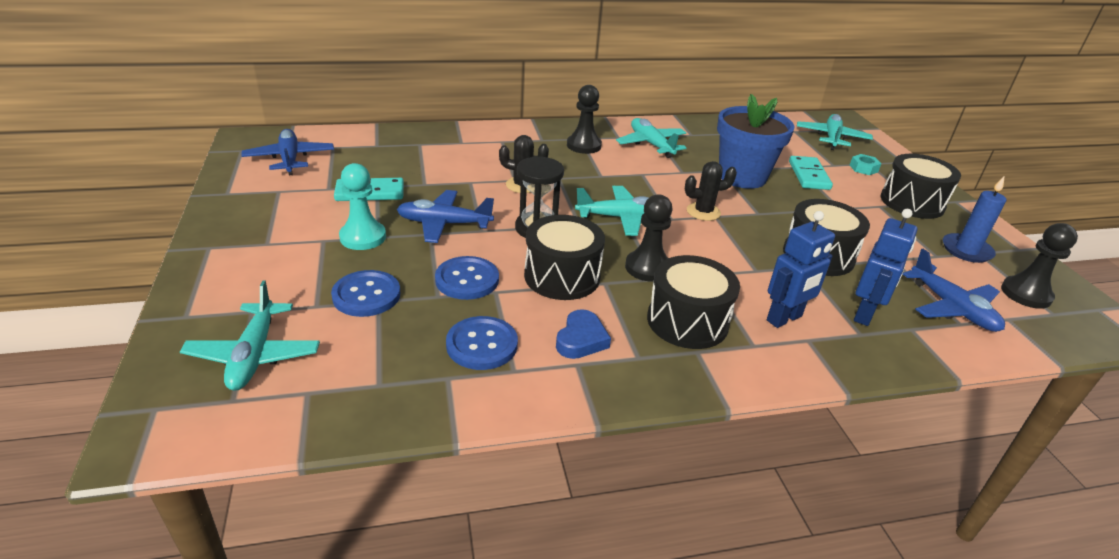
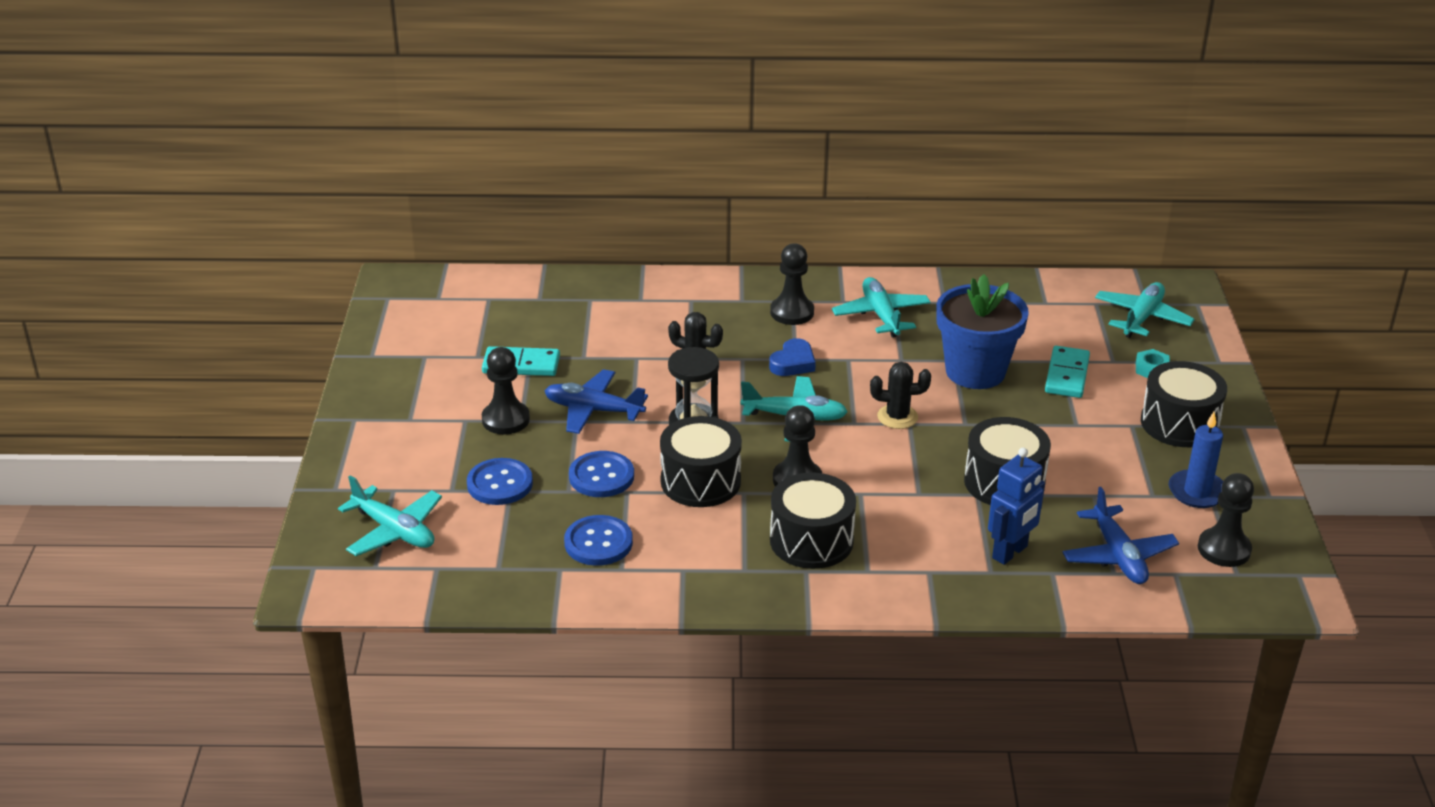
camera: 15 degrees right, 0 degrees up
(254, 355) = (394, 531): turquoise plane -> turquoise plane turned 60 degrees counterclockwise
(290, 159) = (439, 313): blue plane -> none
(363, 237) = (505, 420): turquoise pawn -> black pawn
(581, 339) = (695, 547): blue heart -> blue heart (793, 363)
(784, 318) = (917, 548): blue robot -> none

